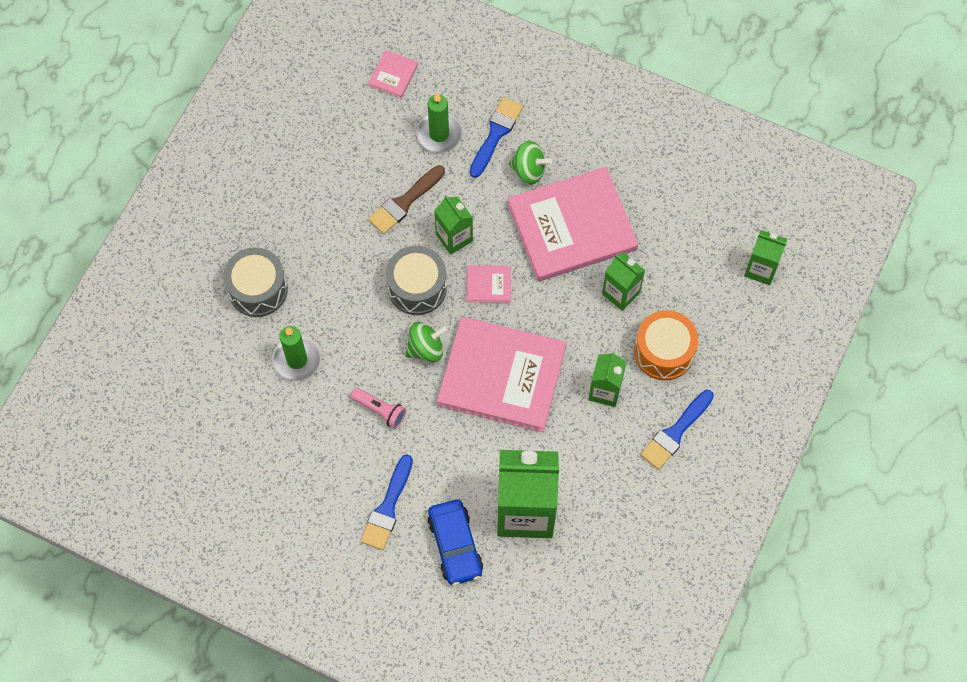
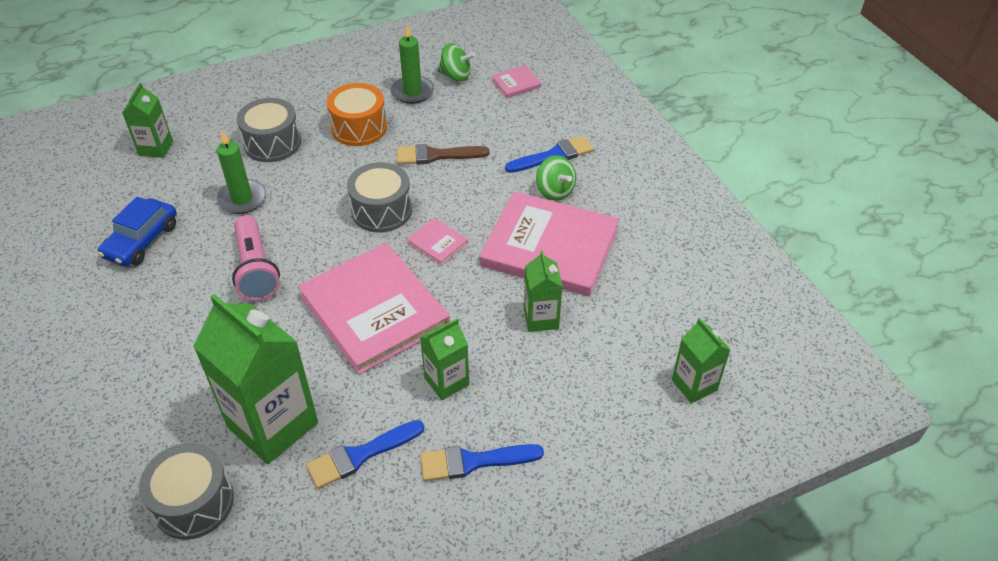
camera: 40 degrees right, 20 degrees down
(380, 410) = (256, 269): pink flashlight -> pink flashlight, size x1.68
(387, 507) = (175, 339): blue brush -> blue brush (360, 455)
(426, 348) = (339, 253): green spinning top -> green spinning top (456, 76)
(439, 134) = (510, 132): green candle -> green candle (412, 92)
(454, 238) = (447, 197): green carton -> green carton (156, 148)
(455, 545) = (187, 407): blue car -> blue car (141, 241)
(533, 597) = (193, 502): none -> grey drum
(664, 352) = (532, 388): orange drum -> orange drum (359, 128)

